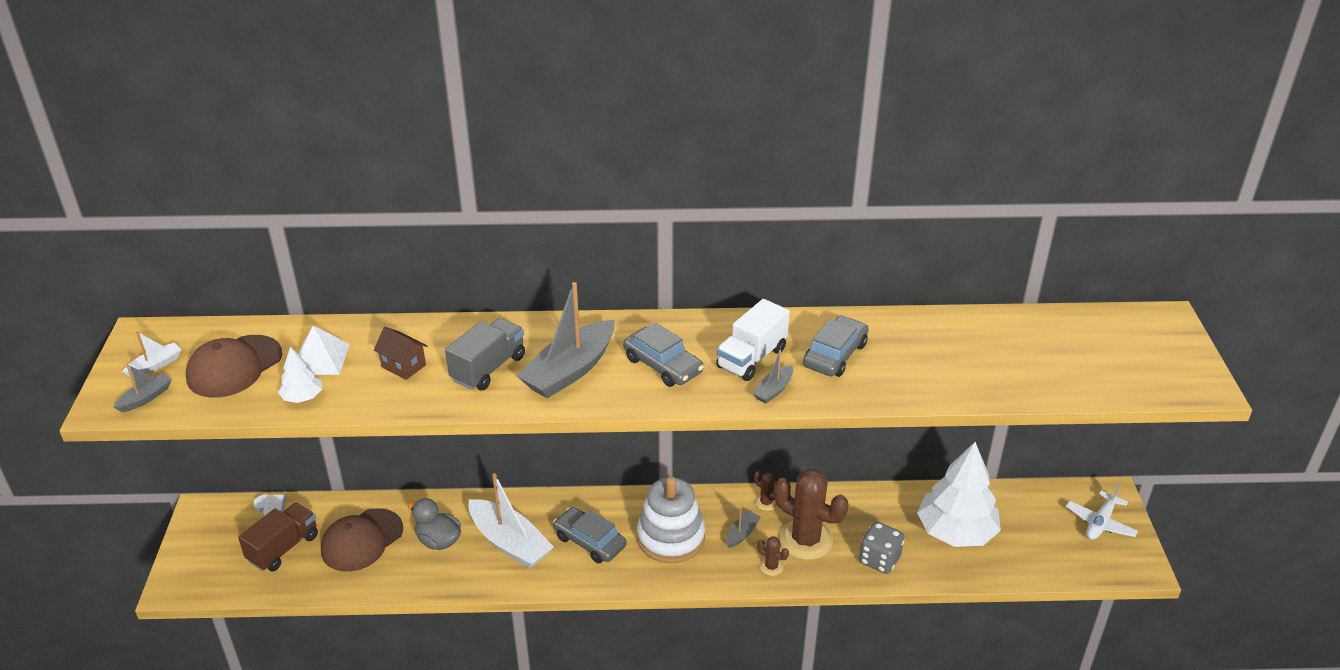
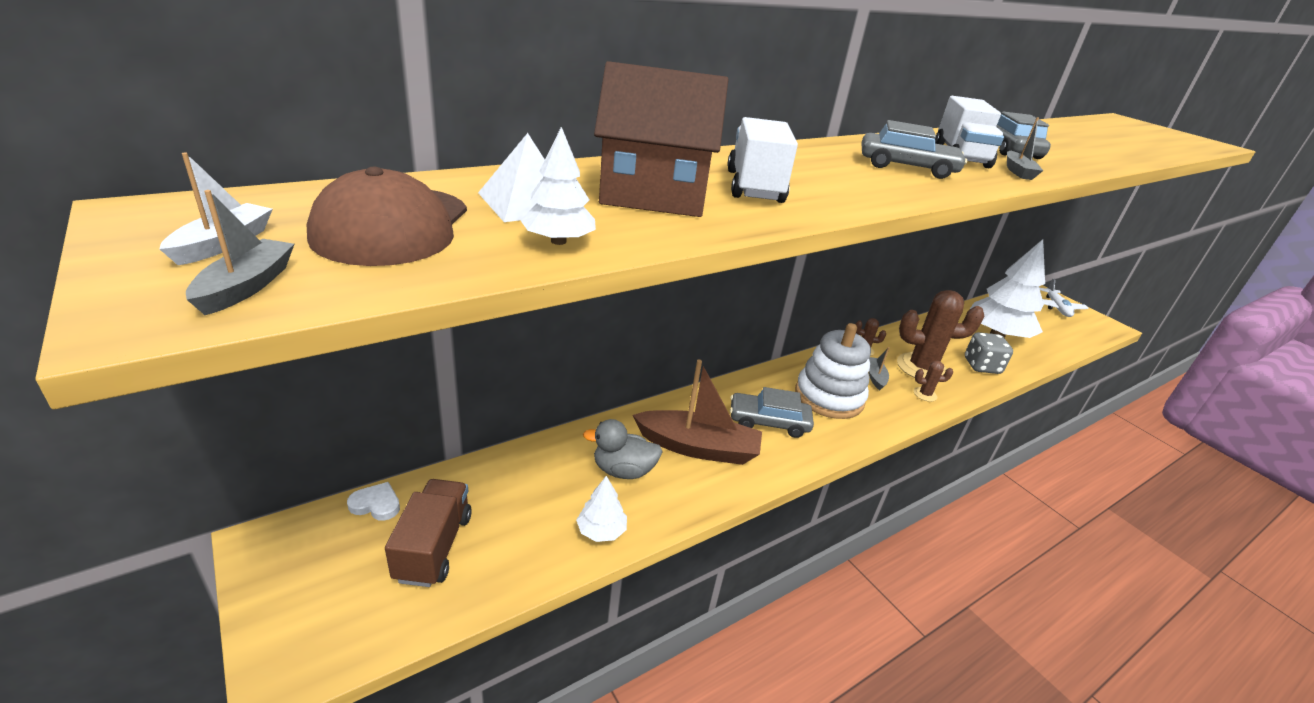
camera: 35 degrees left, 5 degrees down
(362, 540) = (533, 501): brown cap -> none
(386, 577) = (601, 531): none -> white tree
(403, 366) = (653, 196): brown house -> brown house, size x1.94
(488, 368) = (754, 187): grey truck -> white truck
(510, 543) = (698, 447): white boat -> brown boat
(570, 371) = (837, 179): grey boat -> none

